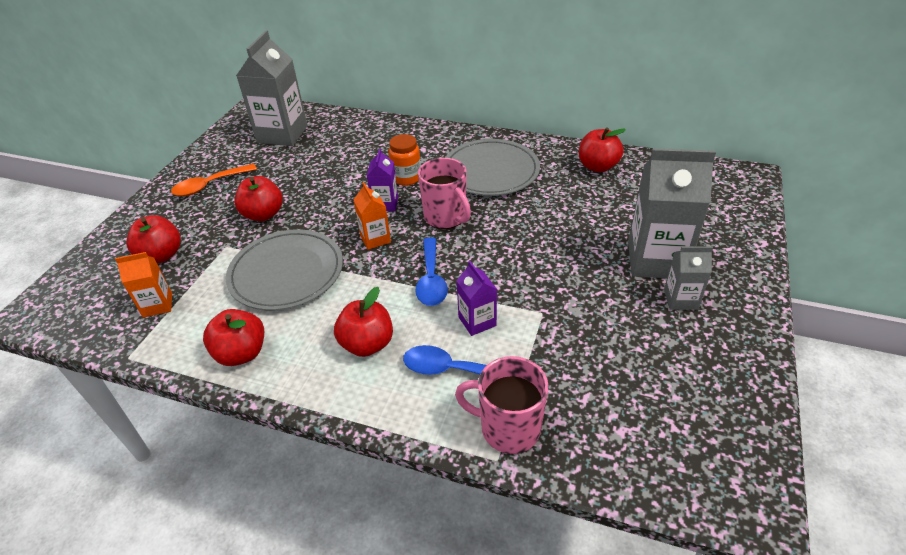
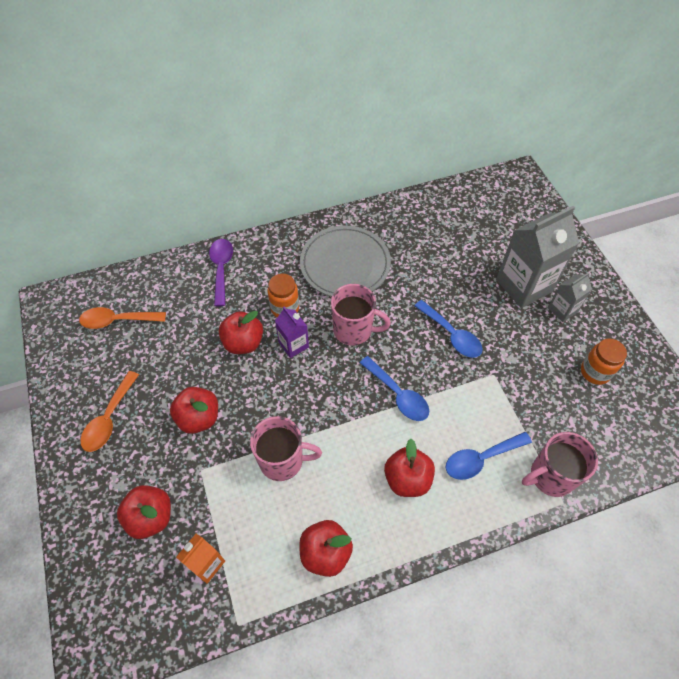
camera: 40 degrees left, 15 degrees up
(282, 134) = (117, 320): grey carton -> orange spoon
(286, 273) = (283, 460): grey plate -> pink mug
(375, 239) = (320, 384): orange carton -> none
(388, 134) = (221, 269): none -> purple spoon
(477, 321) = (461, 409): purple carton -> none
(533, 262) = (451, 335): none -> blue spoon
(598, 166) = (418, 217): red apple -> red apple (243, 343)
(663, 370) = (595, 372): none -> orange jar

